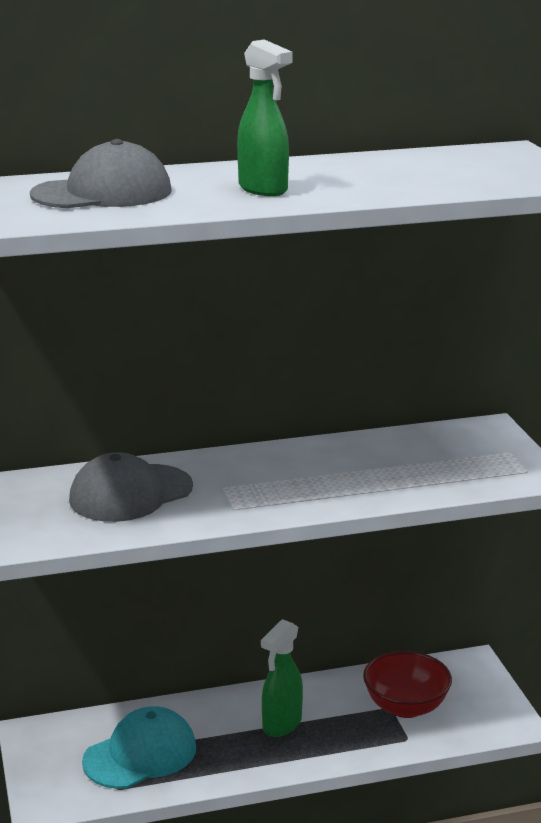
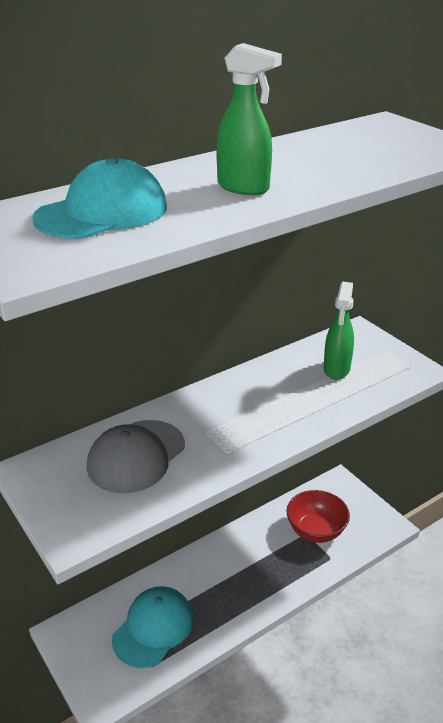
camera: 20 degrees left, 10 degrees up
(102, 193) = (102, 212): grey cap -> turquoise cap
(281, 725) = (241, 570): green spray bottle -> green spray bottle (336, 369)

